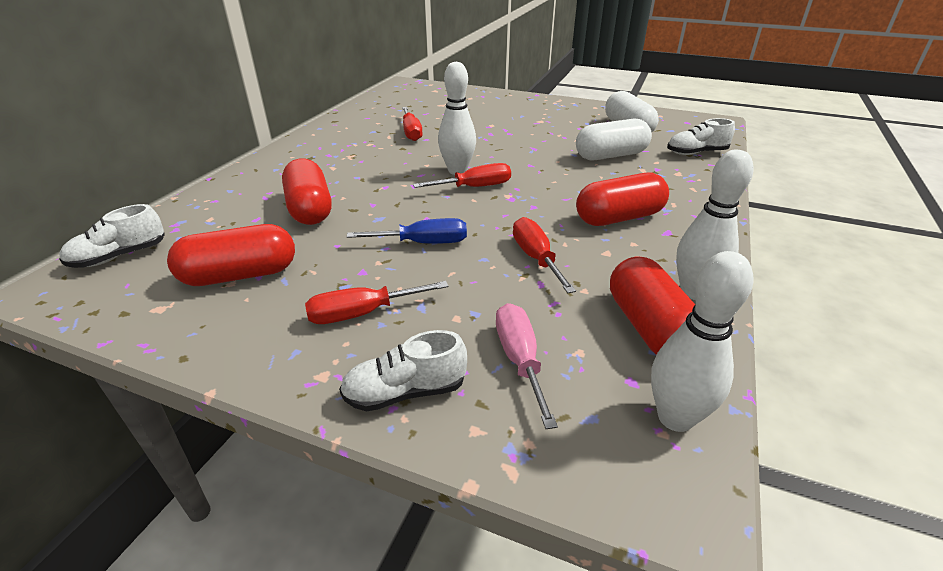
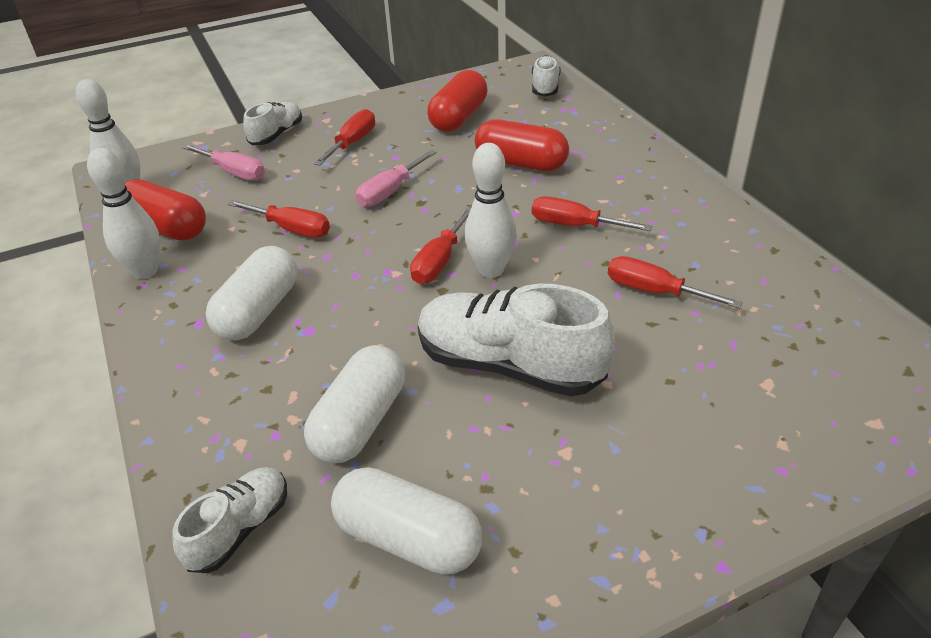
camera: 135 degrees right, 5 degrees up
(375, 165) = (574, 225): none -> red screwdriver
(423, 243) = (390, 192): blue screwdriver -> pink screwdriver
(518, 142) = (509, 365): none -> white shoe
(619, 218) = (259, 311): red capsule -> white capsule

